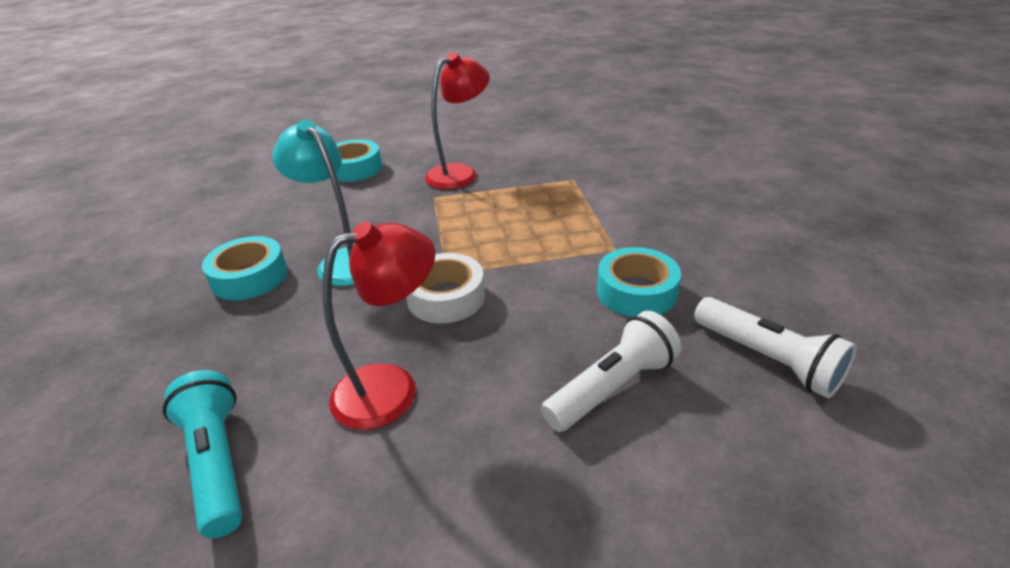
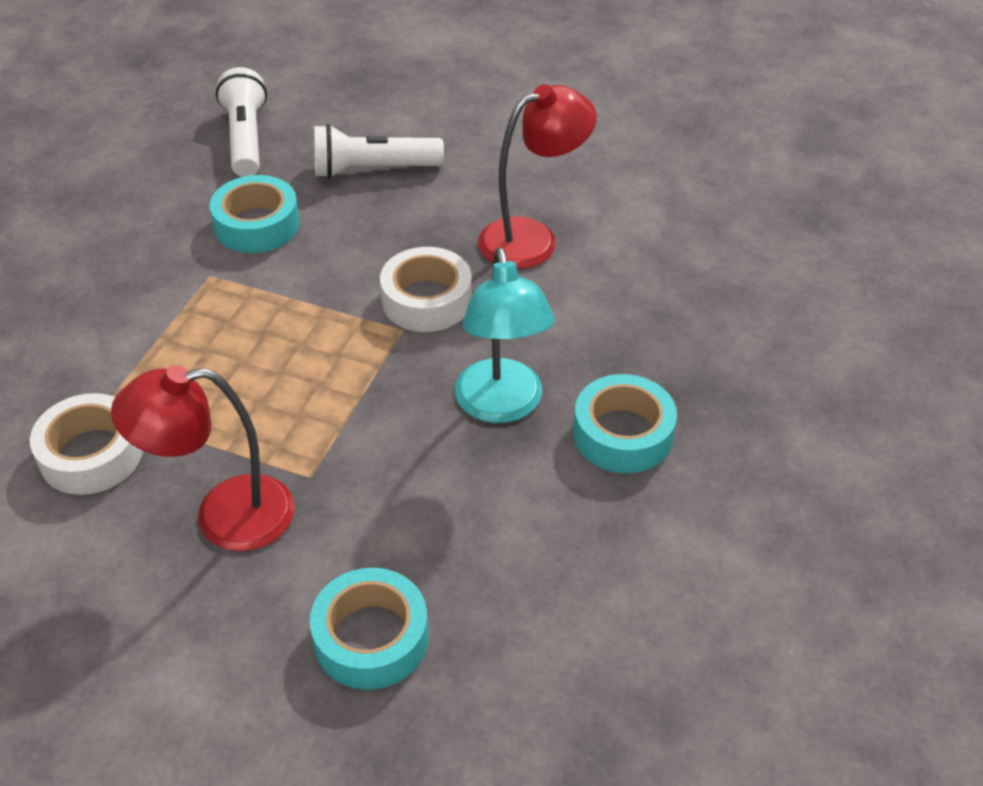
camera: 150 degrees left, 10 degrees up
(218, 462) = (685, 242): turquoise flashlight -> none
(392, 388) = (532, 238): red lamp -> red lamp turned 150 degrees clockwise
(551, 167) = (91, 454): none -> white tape

